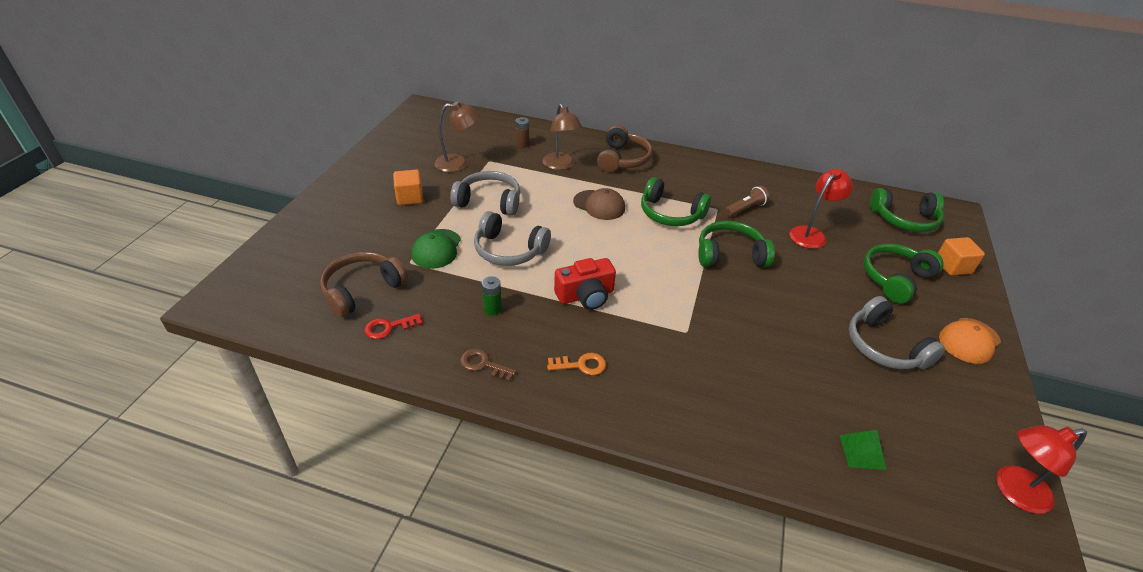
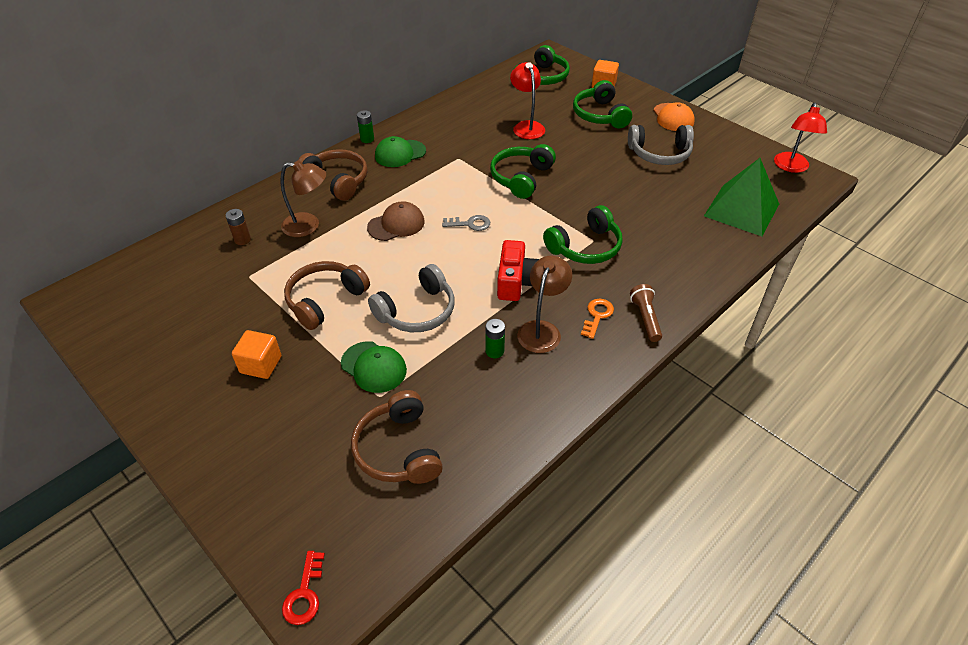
camera: 60 degrees left, 5 degrees up
(389, 327) = (472, 440): red key -> red key (304, 594)
(458, 163) = (230, 303): brown lamp -> brown lamp (542, 329)
(483, 364) = (563, 380): brown key -> none
(489, 201) = (325, 300): grey headphones -> brown headphones
(636, 244) = (470, 224): none -> grey key
(670, 214) = (444, 187): green headphones -> green headphones (585, 247)
(688, 154) = (367, 139): none -> green battery
(688, 176) = (400, 153): none -> green cap
(745, 209) = (470, 143): brown flashlight -> brown flashlight (645, 318)
(862, 452) = (741, 210): green pyramid -> green pyramid, size x2.20

